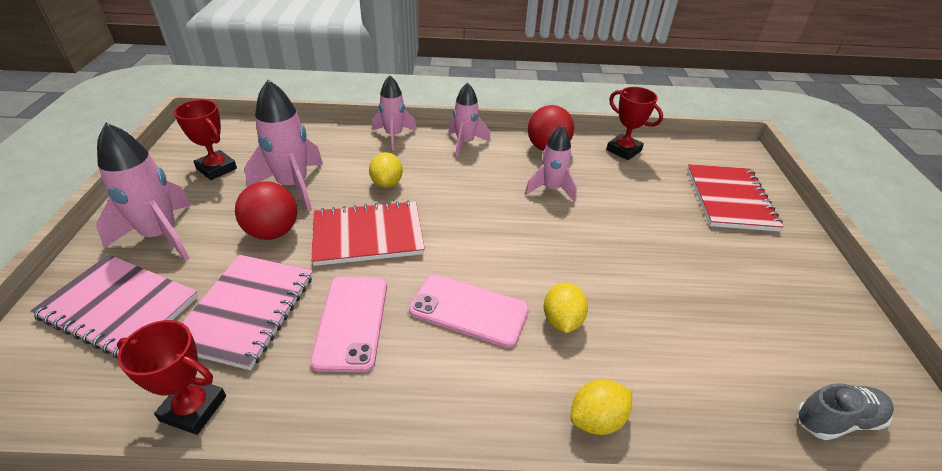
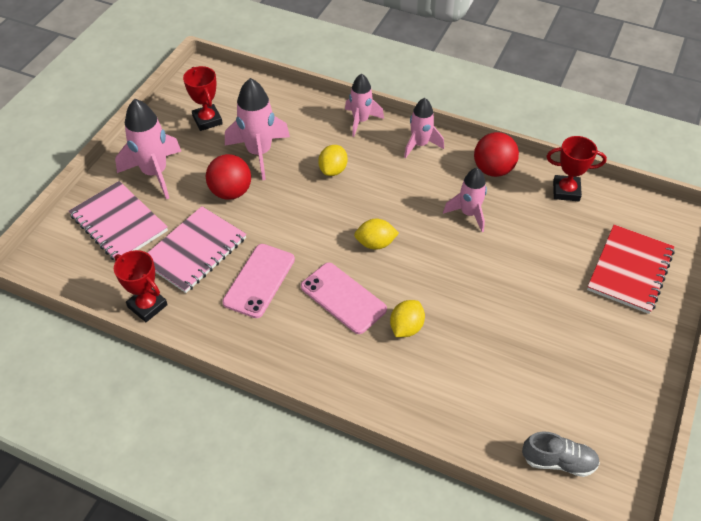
camera: 25 degrees right, 10 degrees up
(368, 235) = (298, 215): red notebook -> none
(596, 419) = (387, 399): yellow lemon -> yellow lemon (375, 243)
(623, 150) = (566, 191): red trophy -> red trophy turned 60 degrees counterclockwise

